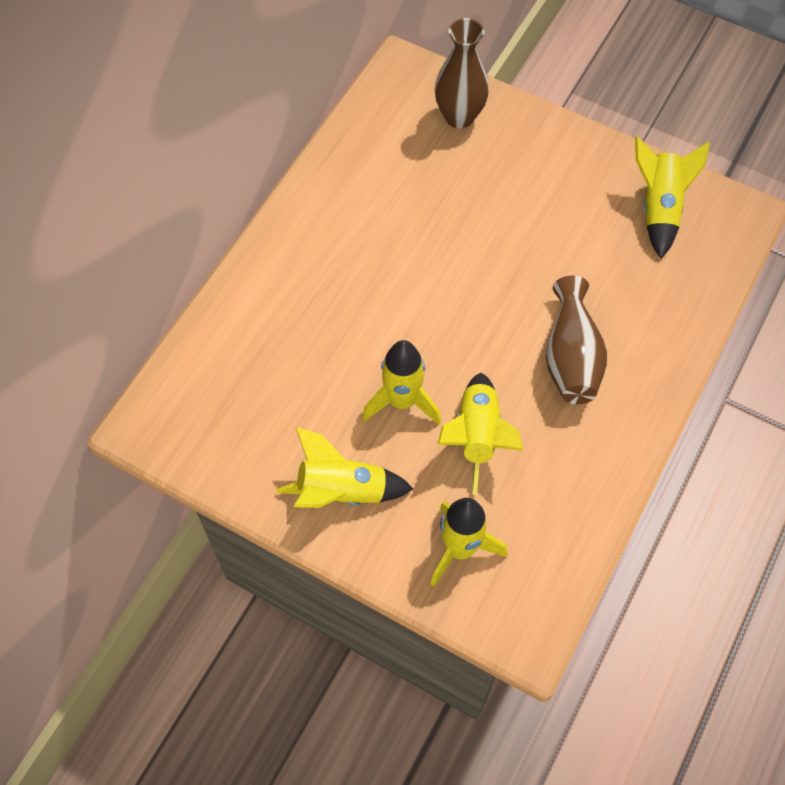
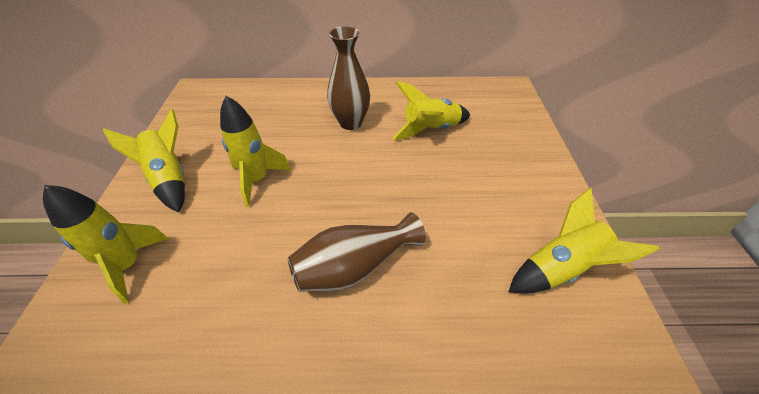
camera: 60 degrees right, 15 degrees down
(459, 116) = (506, 121): brown vase -> brown vase (350, 123)
(477, 436) = (244, 233): yellow rocket -> yellow rocket (430, 130)

